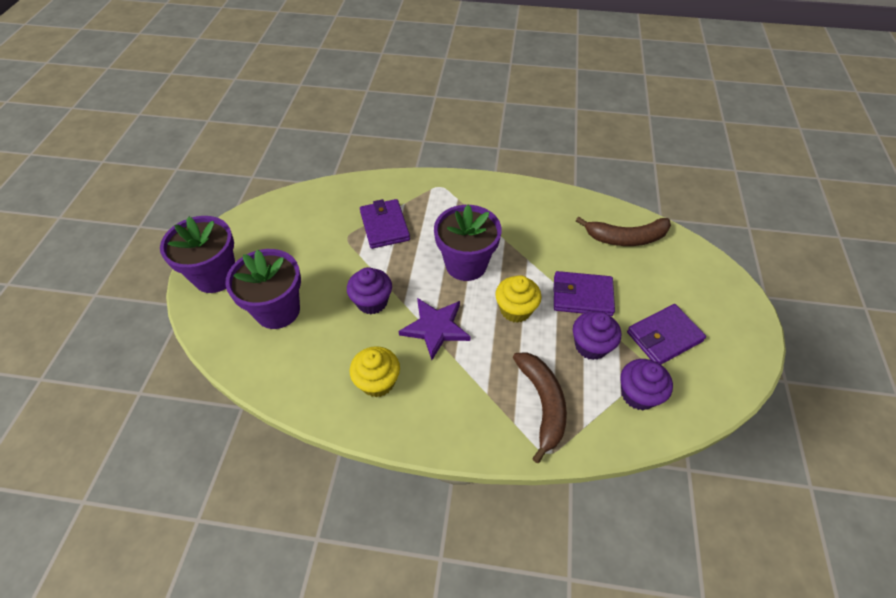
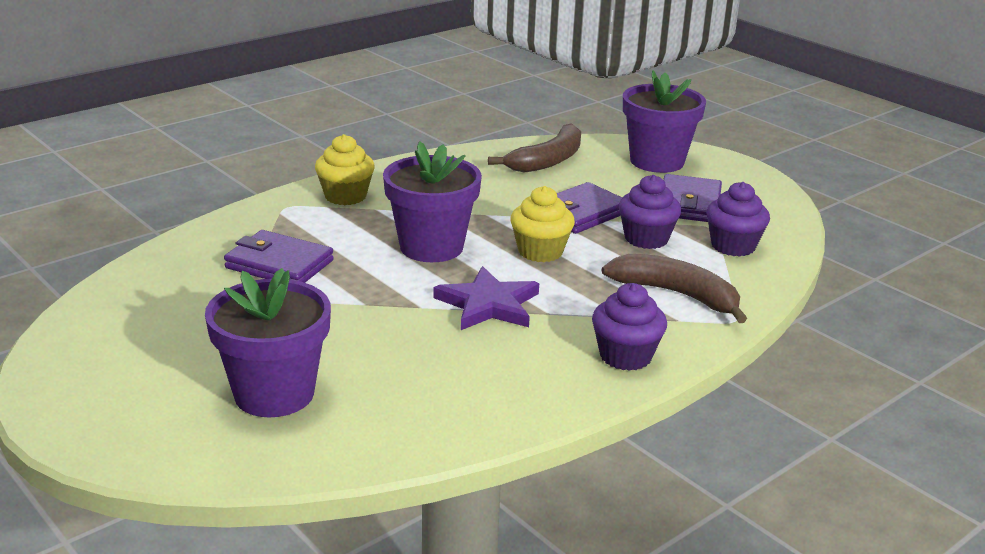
camera: 50 degrees left, 25 degrees down
(215, 276) = (116, 418): purple flower pot -> purple flower pot (657, 161)
(372, 302) = (381, 324): purple cupcake -> purple cupcake (625, 356)
(377, 382) = (504, 373): yellow cupcake -> yellow cupcake (345, 196)

